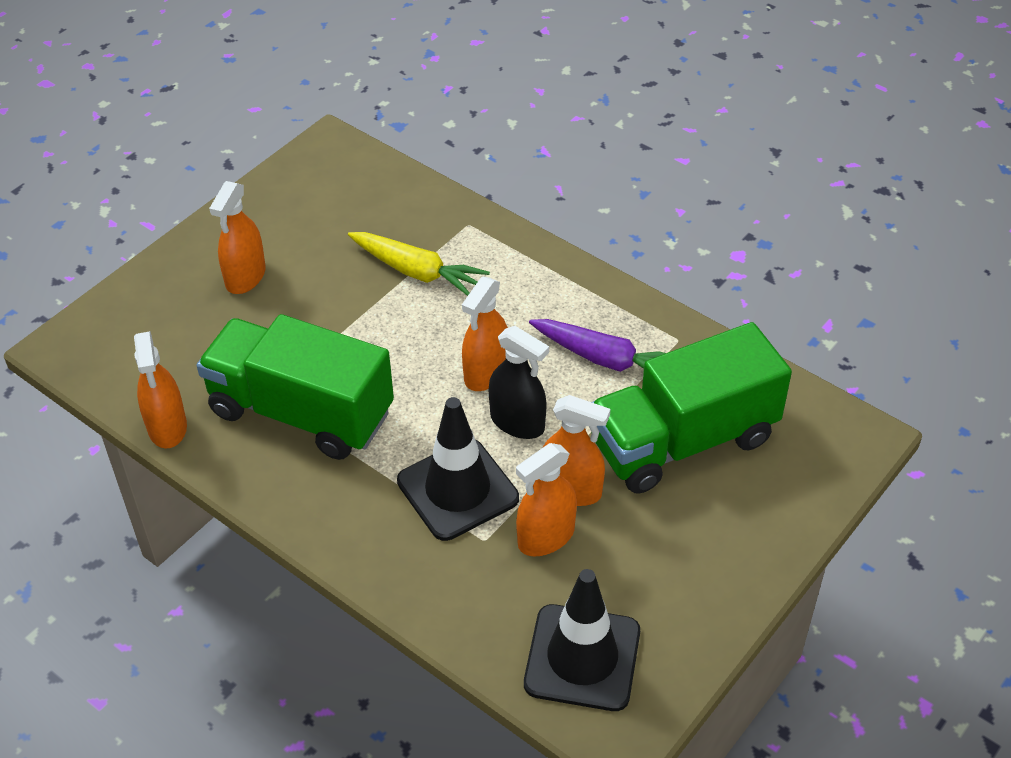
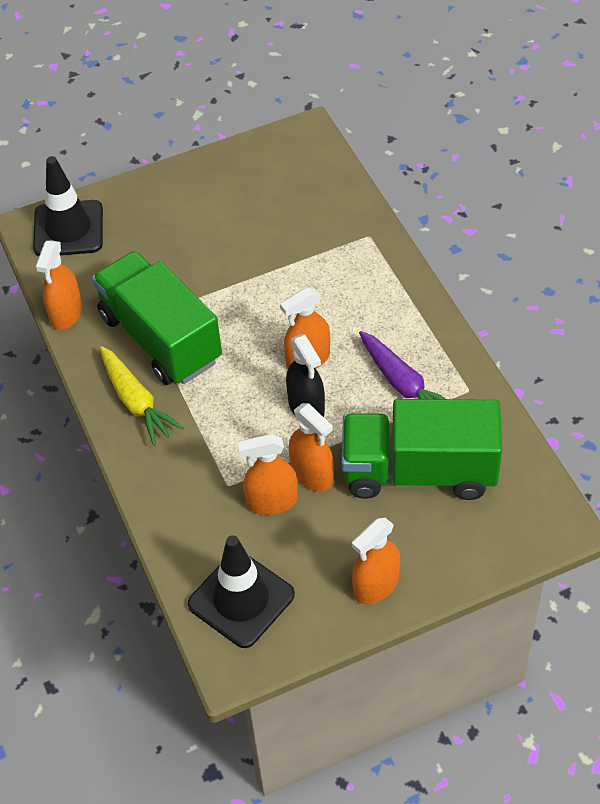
camera: 30 degrees right, 5 degrees up
(245, 277) = (183, 219): orange spray bottle -> orange spray bottle (376, 585)
(417, 272) = (307, 261): yellow carrot -> yellow carrot (136, 402)
(457, 490) = (232, 440): black traffic cone -> black traffic cone (68, 229)

